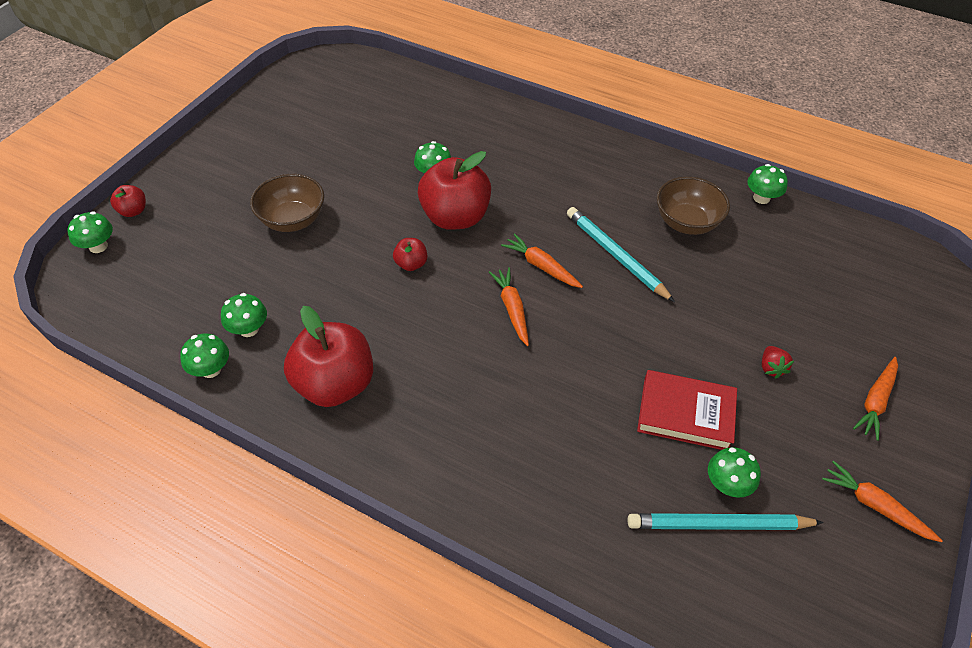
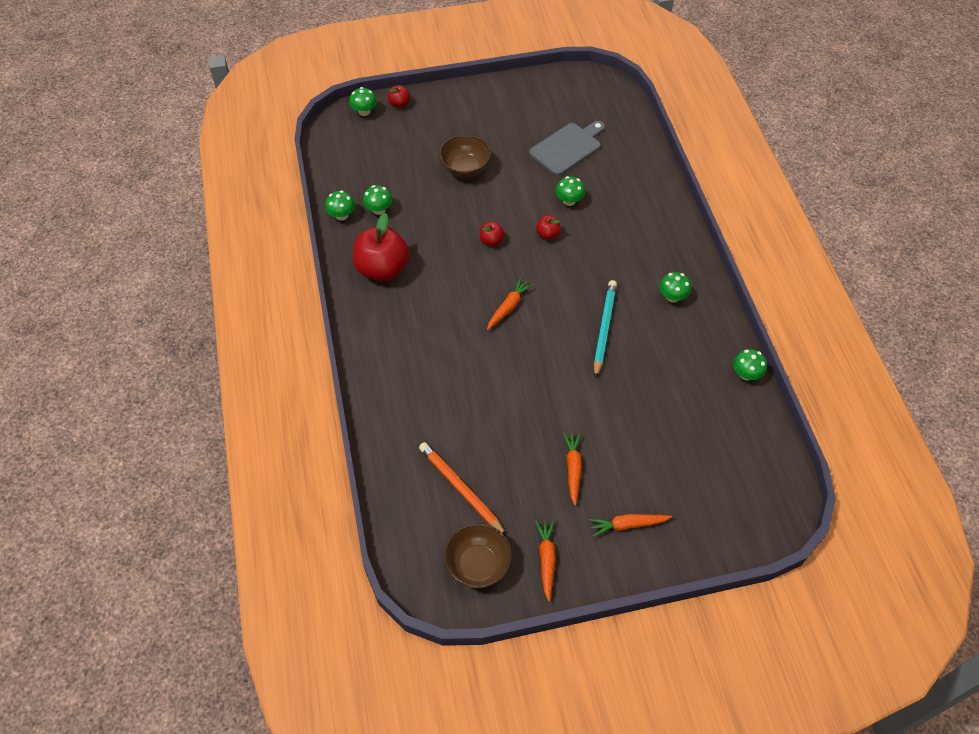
camera: 50 degrees right, 5 degrees up
(369, 133) = (567, 148): none -> grey cutting board
(455, 217) = (547, 234): red apple -> red apple, size x0.45
(541, 266) = (555, 299): orange carrot -> orange carrot (573, 469)
(685, 413) = (519, 432): red book -> none
(686, 222) = (674, 347): brown bowl -> brown bowl (478, 565)
(719, 525) = (460, 489): turquoise pencil -> orange pencil
(727, 484) = (491, 479): green mushroom -> green mushroom (672, 296)
(771, 368) = (598, 457): red strawberry -> none

